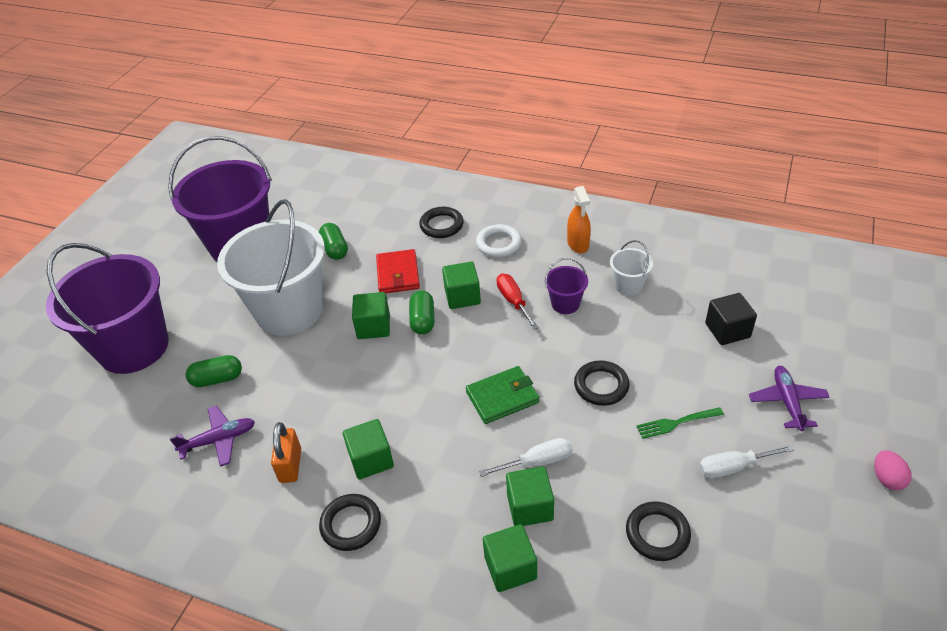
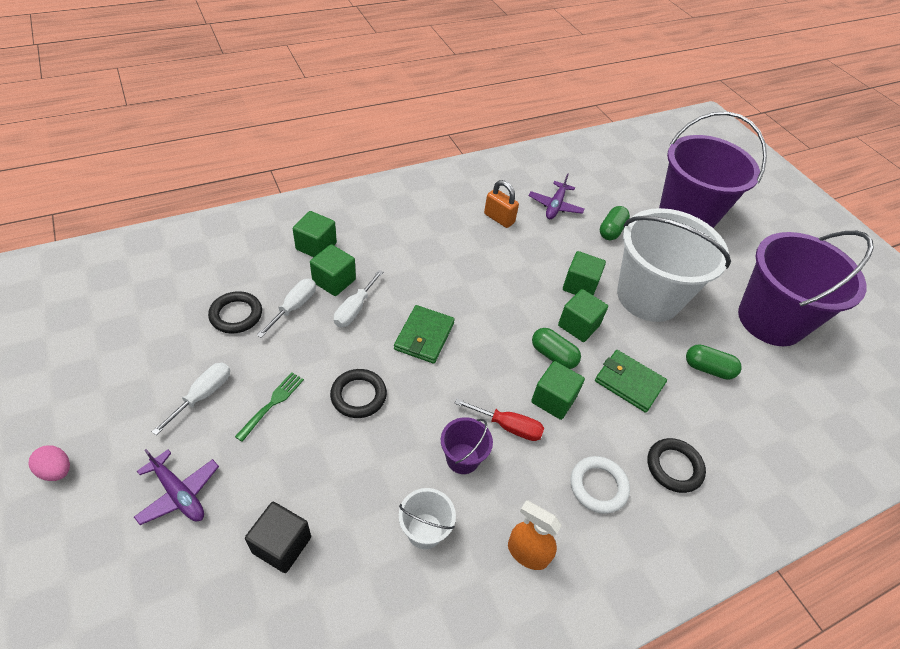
camera: 125 degrees right, 5 degrees up
(351, 524) = (428, 214): black ring -> none
(371, 459) = (459, 247): green cube -> green cube (580, 286)
(398, 274) = (629, 382): red wallet -> green wallet
(593, 503) = (294, 307): none -> white screwdriver

